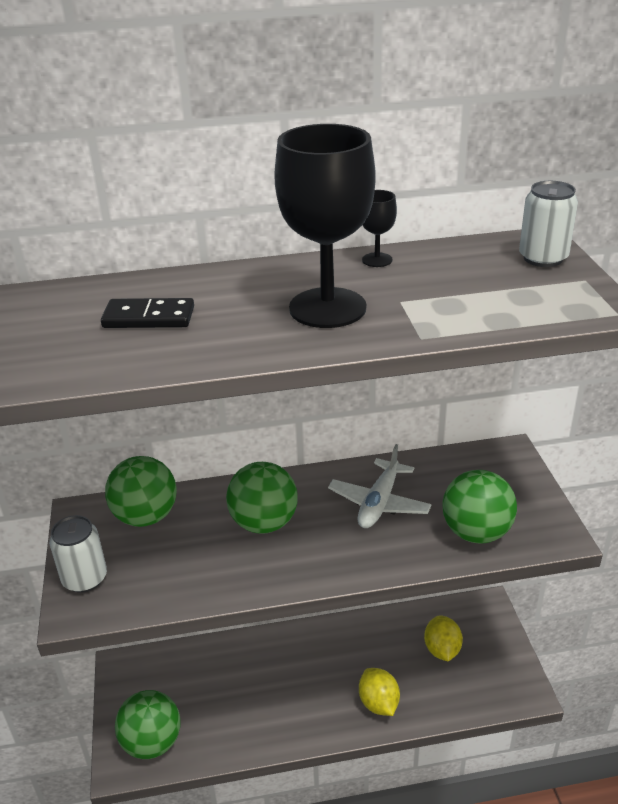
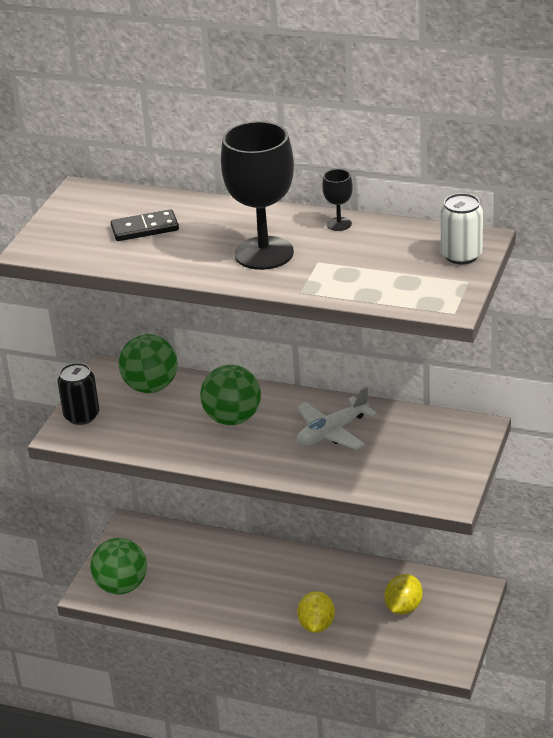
camera: 30 degrees right, 0 degrees up
(85, 578) = (81, 416): white can -> black can
(149, 317) = (145, 228): black domino -> black domino turned 45 degrees counterclockwise
(476, 532) = (387, 476): green ball -> none

